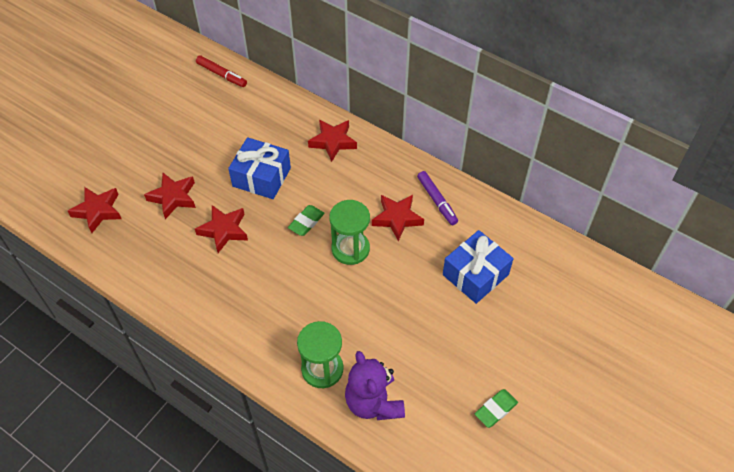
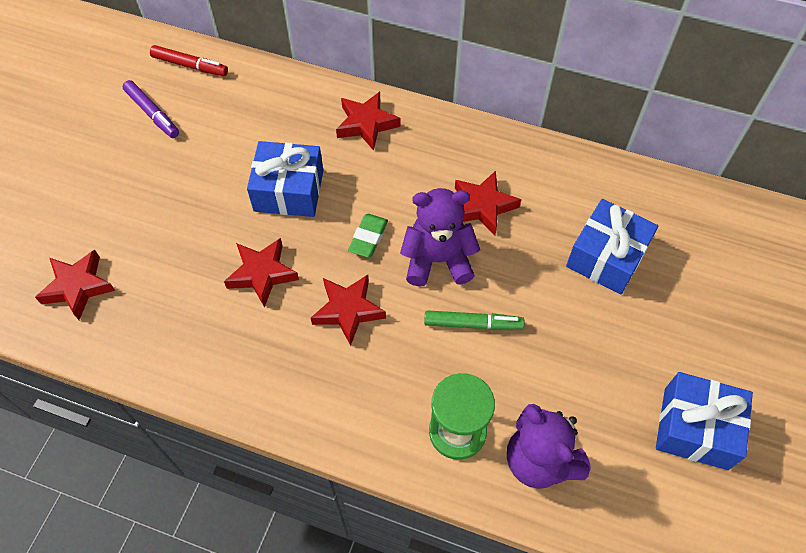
camera: 15 degrees left, 5 degrees up
(173, 197) = (178, 244): red star -> red star (348, 310)
(350, 249) = (438, 260): green hourglass -> purple teddy bear
(359, 299) = (473, 324): none -> green marker
(437, 201) = (525, 172): purple marker -> purple marker (152, 113)
(495, 409) = (695, 428): green eraser -> blue gift

